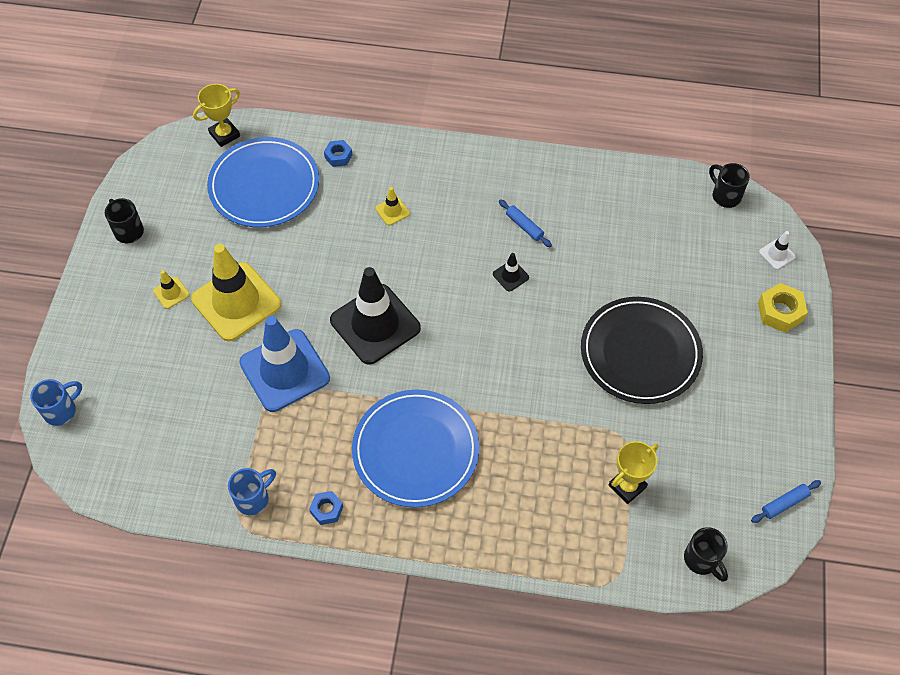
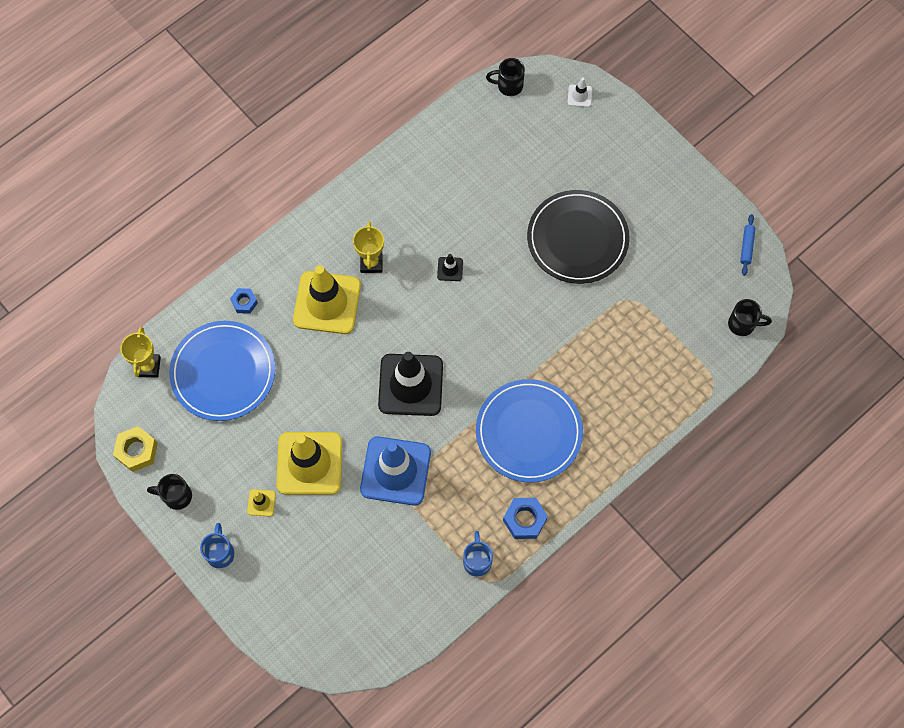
camera: 50 degrees left, 10 degrees up
(61, 410) = (296, 644): blue mug -> blue mug (220, 552)
(326, 510) = (524, 520): blue nut -> blue nut, size x1.57
(392, 211) = (327, 303): yellow traffic cone -> yellow traffic cone, size x2.44
(524, 226) = (418, 228): blue rolling pin -> none
(627, 486) = (661, 325): yellow trophy -> yellow trophy (371, 263)
(780, 312) = (621, 132): yellow nut -> yellow nut (137, 451)

